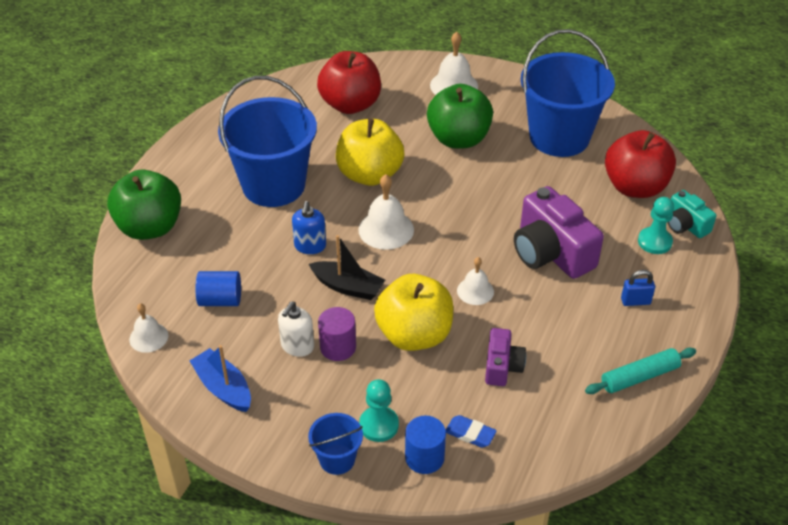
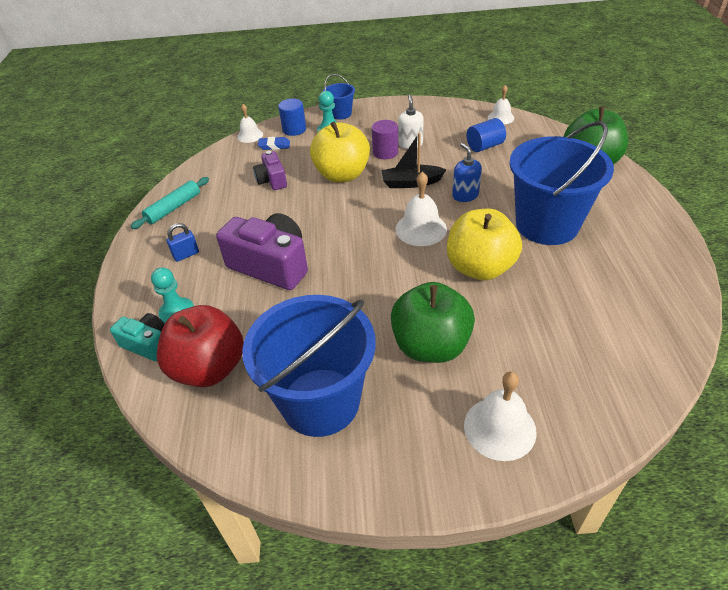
camera: 155 degrees right, 0 degrees up
(223, 388) = (431, 115): blue boat -> none
(350, 105) = (583, 337): red apple -> none
(475, 291) = (317, 214): white bell -> white bell (250, 135)

